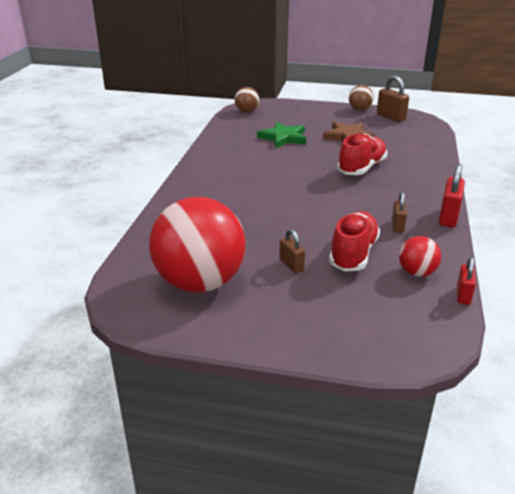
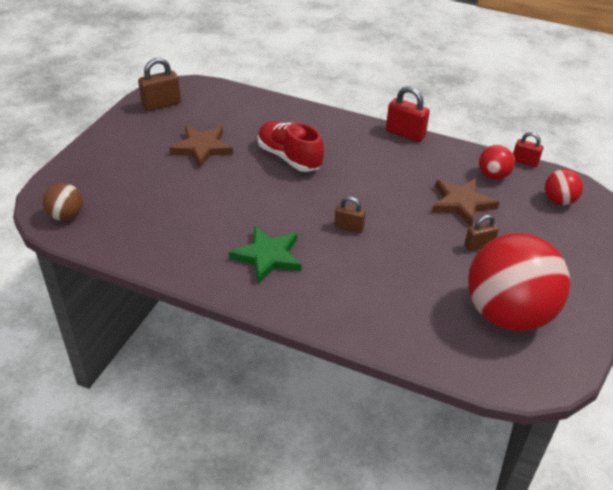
camera: 80 degrees left, 10 degrees up
(283, 138) = (180, 198): green star -> green star (268, 256)
(353, 254) = (462, 203): red shoe -> brown star
(359, 109) = (123, 120): brown ball -> none
(397, 226) = (416, 166): brown padlock -> brown padlock (349, 227)
(402, 320) = (559, 201): none -> red ball

